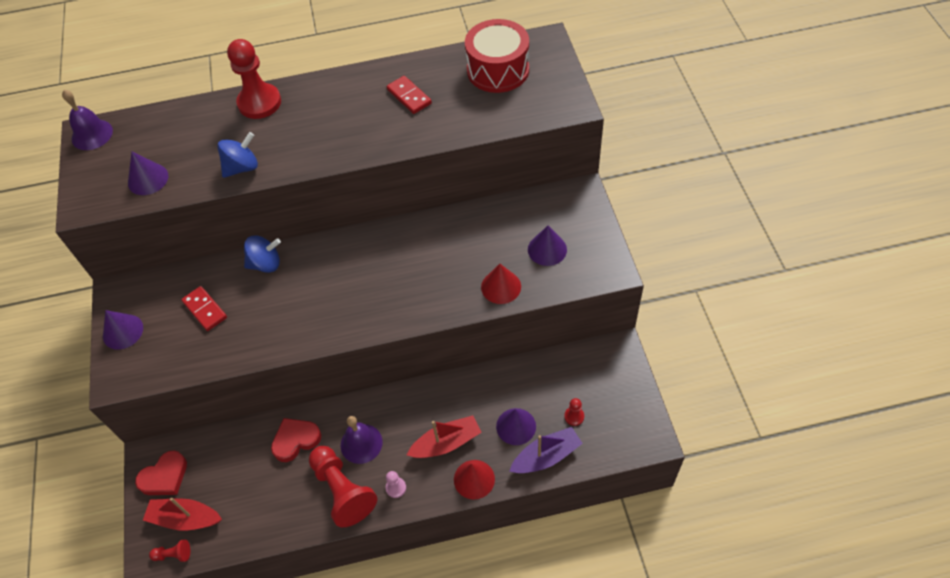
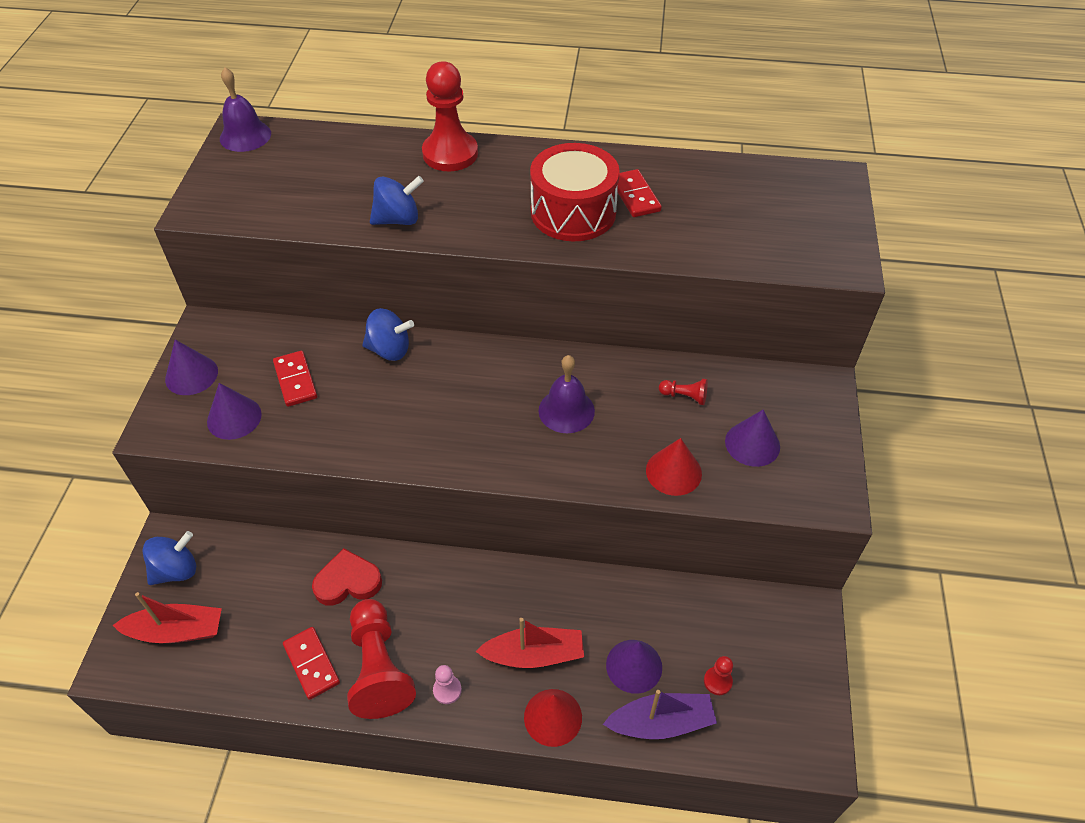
camera: 15 degrees right, 5 degrees down
(148, 179) = (283, 201): purple cone -> purple cone (234, 418)
(164, 477) = (176, 570): red heart -> blue spinning top
(173, 554) = (143, 671): red pawn -> red pawn (684, 396)
(185, 518) = (177, 631): red boat -> red boat turned 150 degrees clockwise
(294, 505) = (312, 664): none -> red domino
(361, 443) = (426, 615): purple bell -> purple bell (566, 410)
(498, 70) = (761, 196): red drum -> red drum (573, 212)

